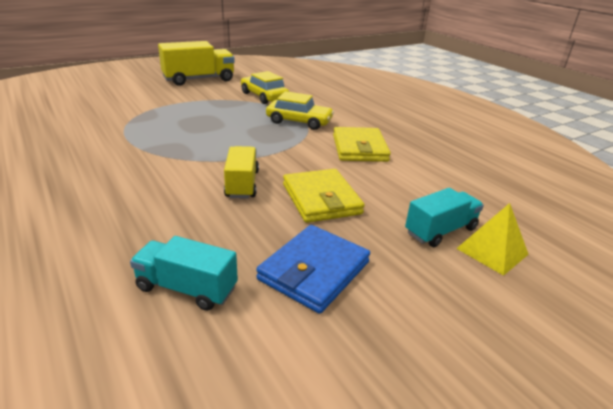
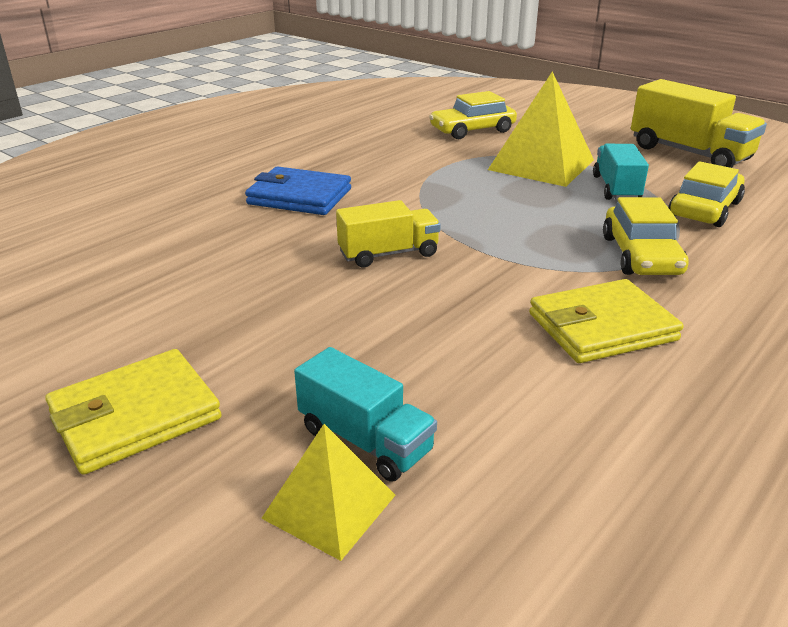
camera: 75 degrees right, 0 degrees up
(77, 114) = (472, 130): none -> yellow car
(165, 112) = (541, 165): none -> yellow pyramid
(186, 288) = (171, 270): turquoise truck -> turquoise truck (616, 188)
(314, 271) = (220, 336): blue wallet -> blue wallet (299, 196)
(321, 199) = (390, 316): yellow wallet -> yellow wallet (135, 416)

